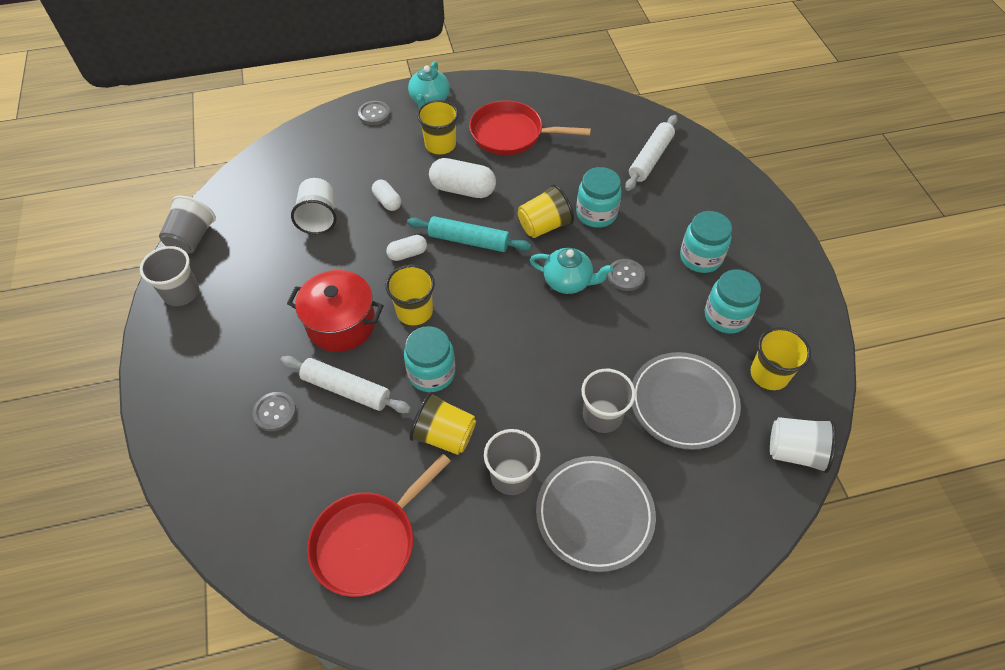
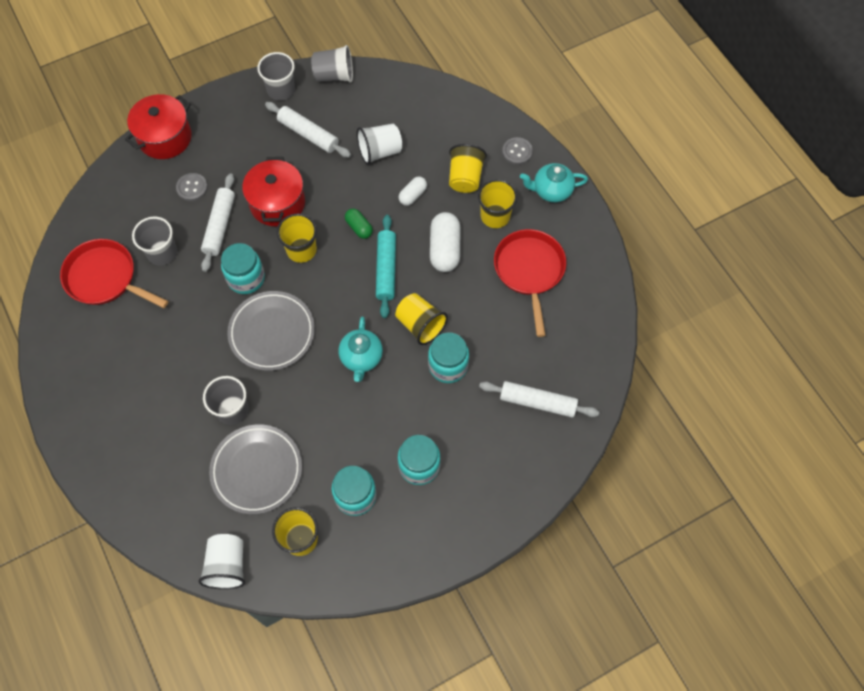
camera: 75 degrees right, 10 degrees up
(179, 433) = (165, 137): none -> red pot
(260, 277) = (308, 134): none -> white rolling pin
(407, 254) = (359, 227): white capsule -> green capsule
(444, 435) = (194, 302): yellow cup -> yellow cup (465, 178)
(511, 476) = (169, 355): grey cup -> grey cup (162, 253)
(594, 515) = (147, 419): grey plate -> grey plate (272, 333)
(625, 276) = (380, 404): grey button -> none

